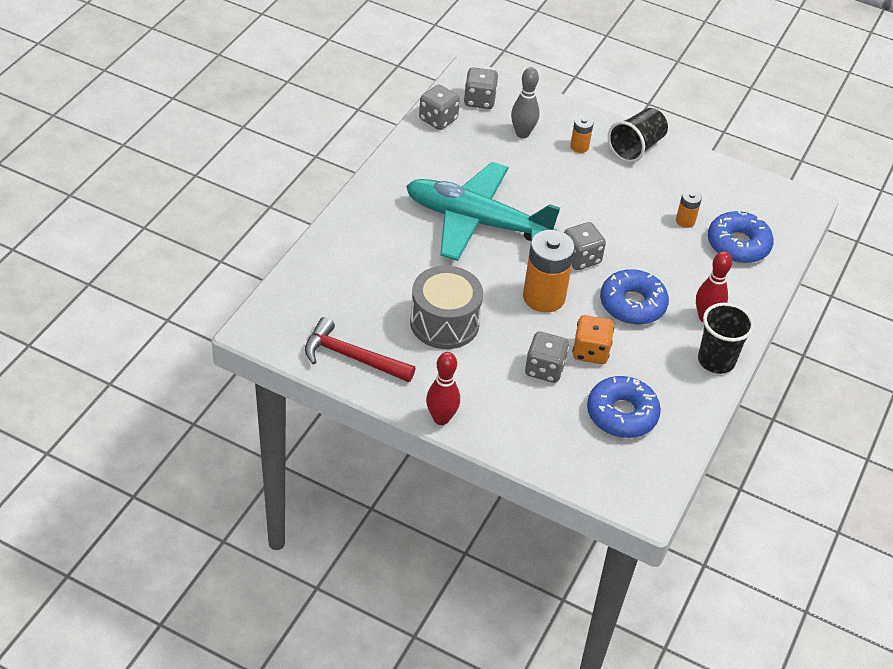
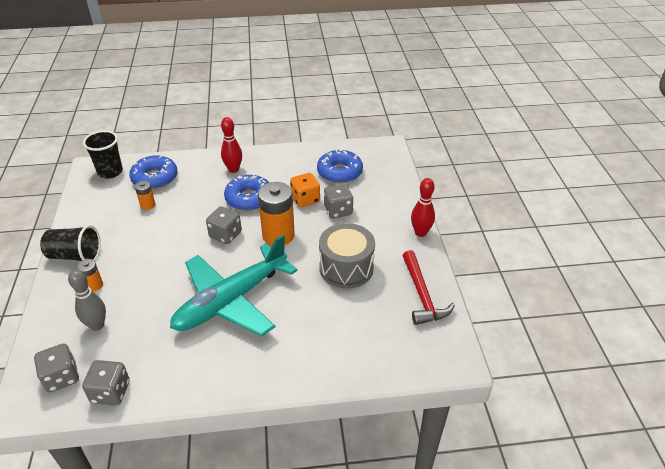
camera: 120 degrees left, 5 degrees down
(476, 221) = (231, 300): turquoise plane -> turquoise plane turned 60 degrees clockwise
(716, 361) = (265, 156): black cup -> black cup (110, 172)

